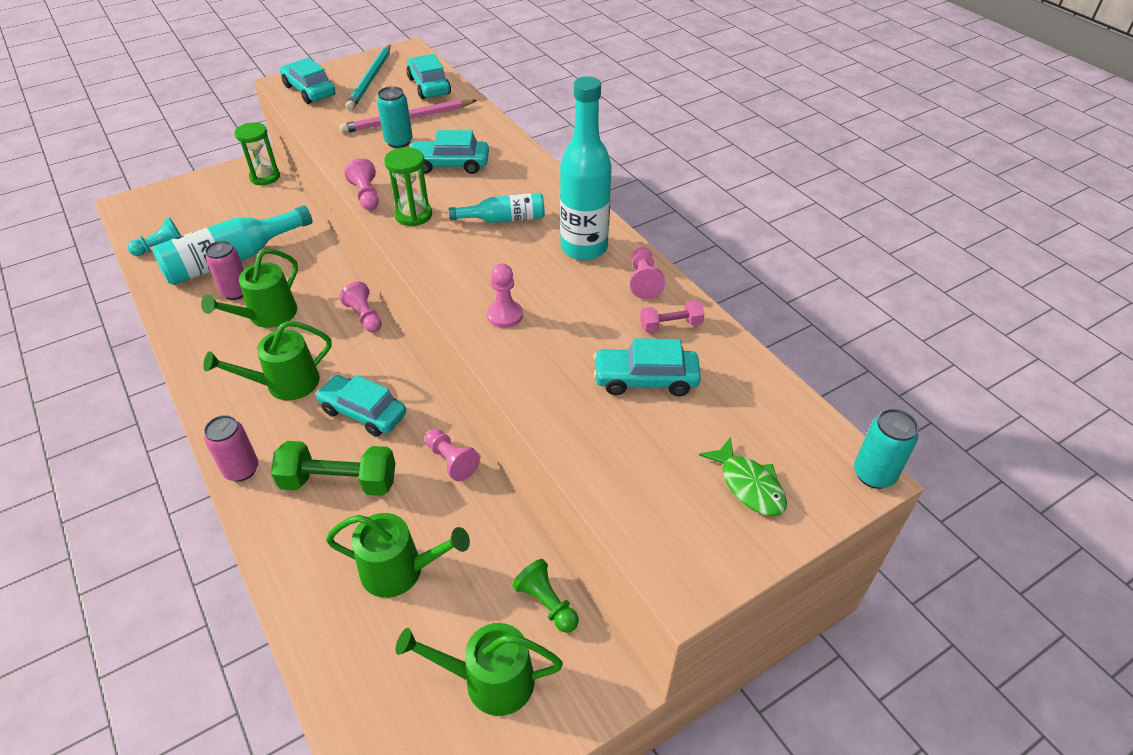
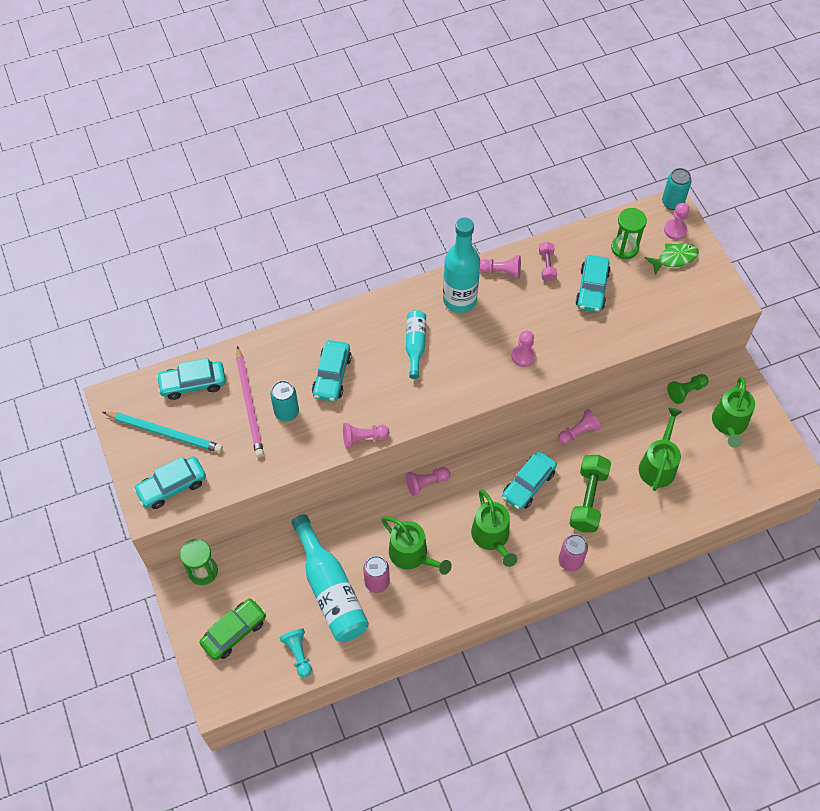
camera: 80 degrees left, 15 degrees up
(195, 204) = (234, 632): none -> green car
(413, 215) = (398, 405): green hourglass -> green hourglass (624, 248)
(812, 482) = (675, 230): none -> pink pawn

